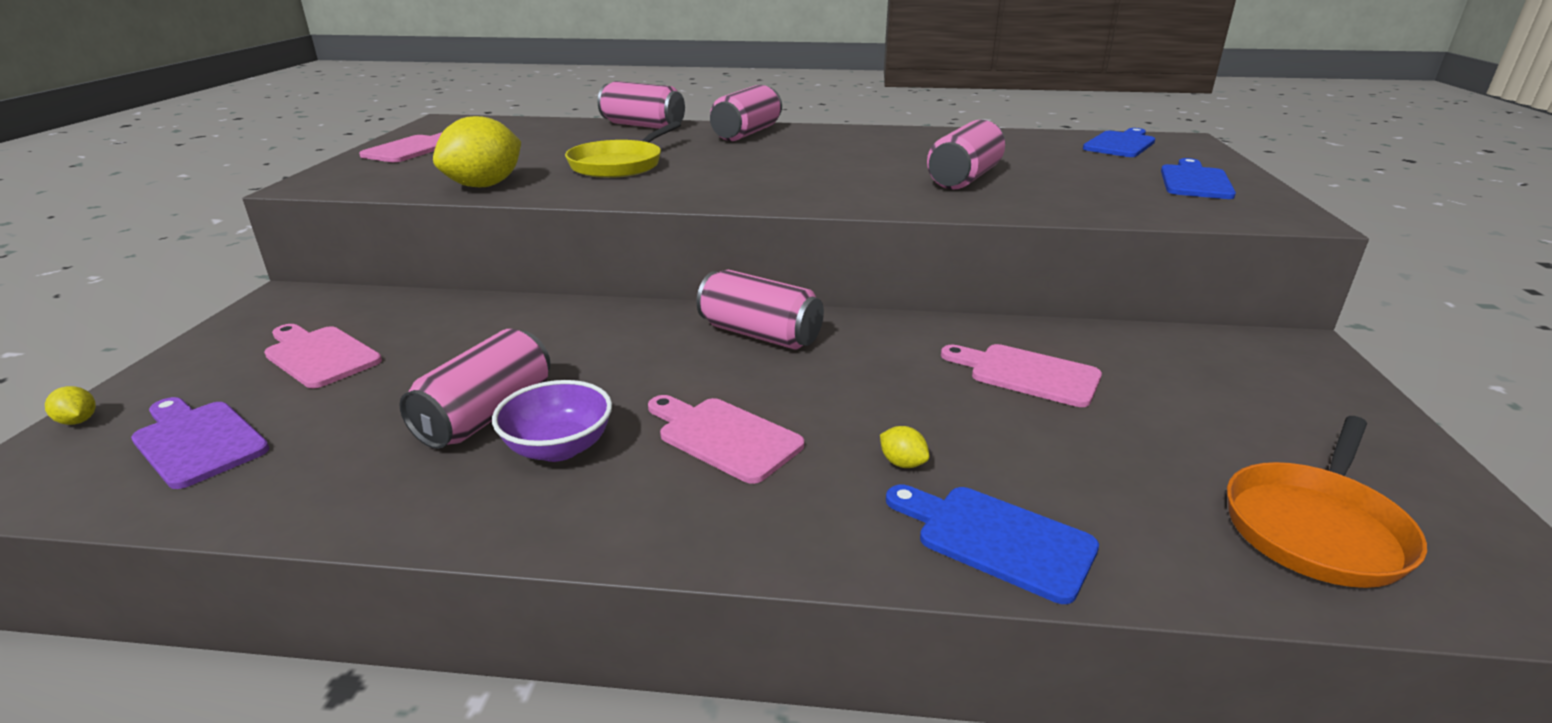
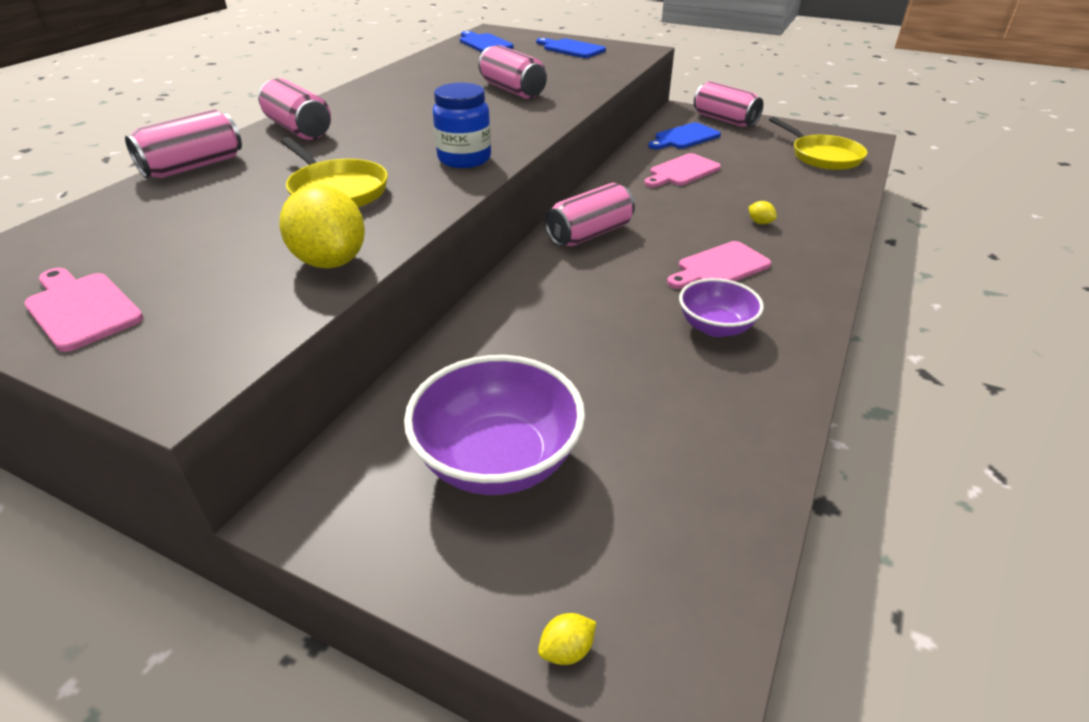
camera: 70 degrees left, 10 degrees up
(197, 441) = (647, 528): purple cutting board -> none
(319, 355) = (498, 460): pink cutting board -> purple bowl
(486, 415) = (660, 356): pink can -> pink can (724, 120)
(725, 190) = (464, 159): none -> blue jar
(902, 463) = (760, 222): yellow lemon -> yellow lemon turned 75 degrees clockwise
(996, 539) = (825, 216): blue cutting board -> blue cutting board (684, 137)
(1316, 527) = (822, 156): orange pan -> yellow pan

